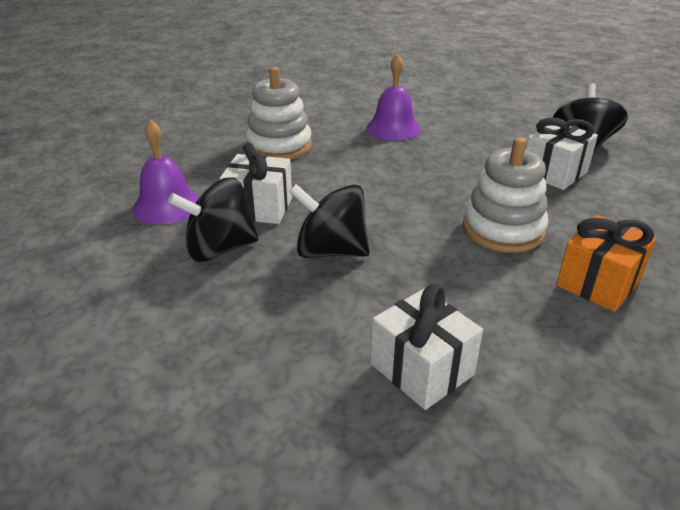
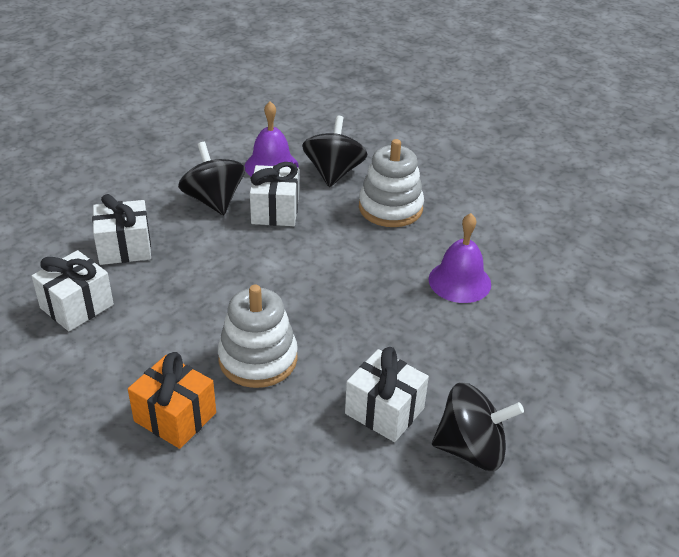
camera: 80 degrees right, 5 degrees up
(299, 326) = (124, 248): none -> white gift
(330, 251) = (214, 255): black spinning top -> black spinning top (334, 173)

